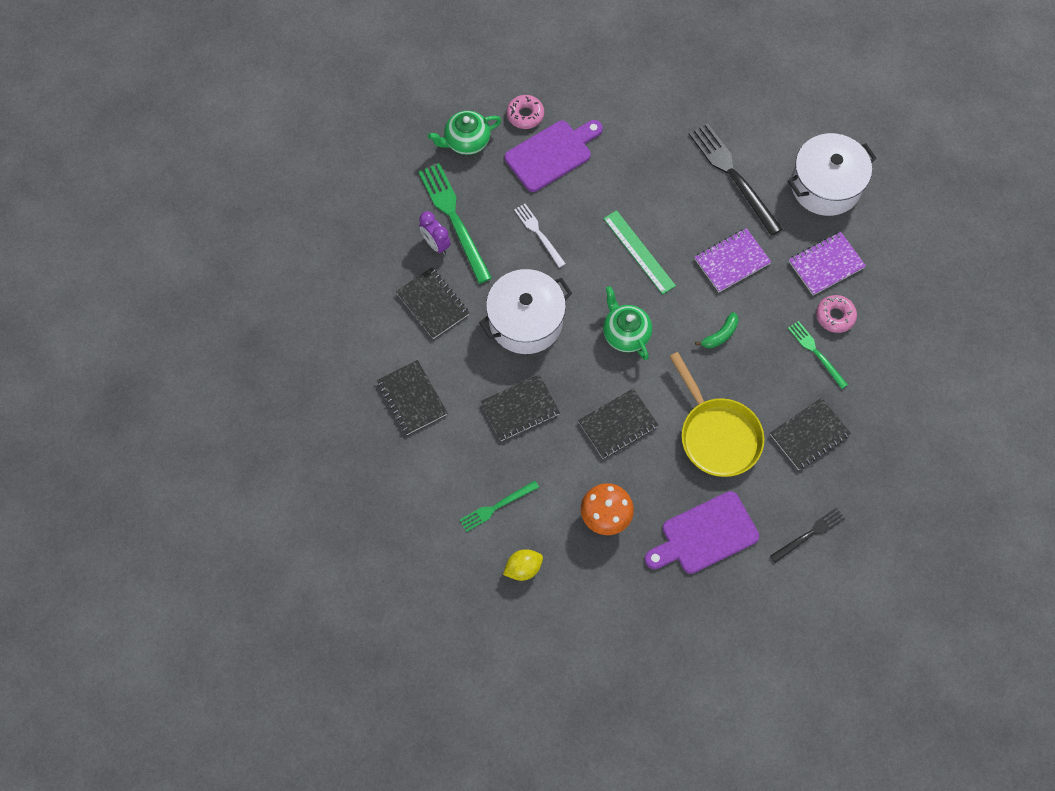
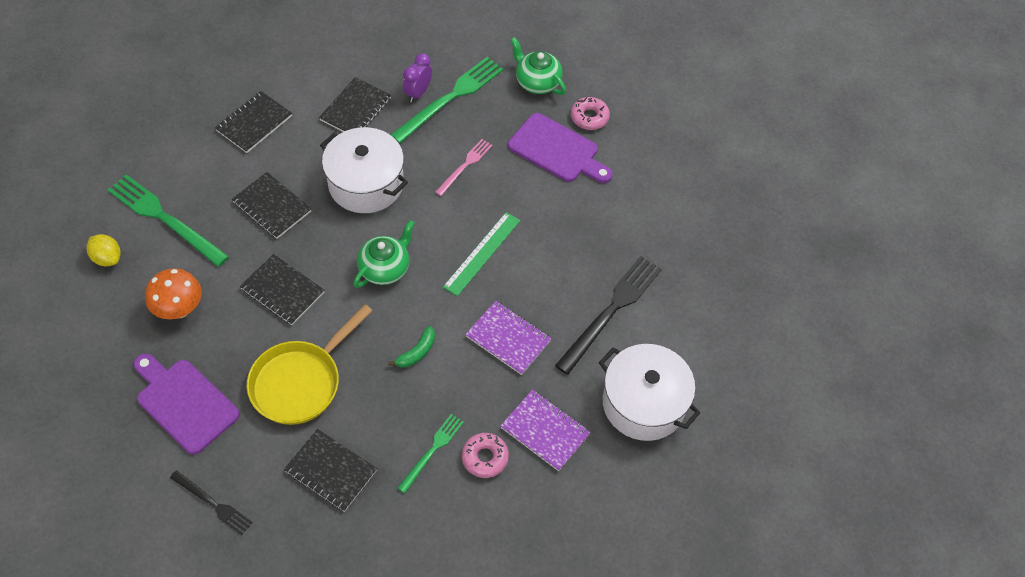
camera: 65 degrees right, 10 degrees down
(496, 507) = (165, 219): green fork -> green fork, size x1.79
(538, 233) = (465, 166): white fork -> pink fork
(720, 335) = (417, 352): green banana -> green banana turned 75 degrees counterclockwise

